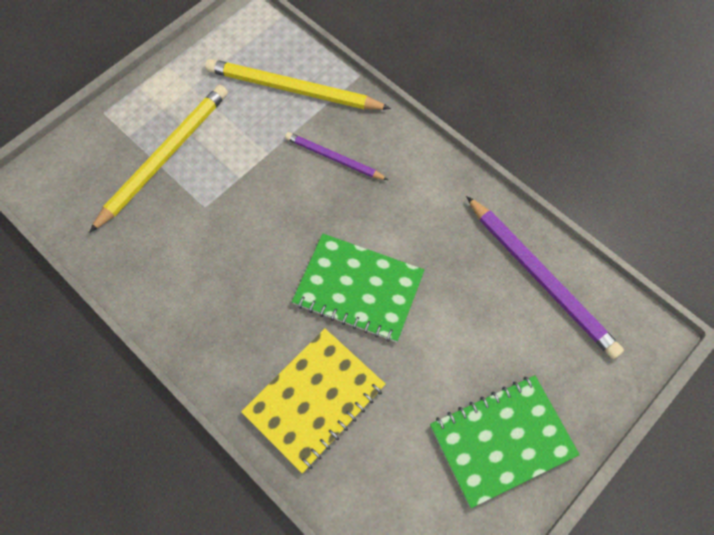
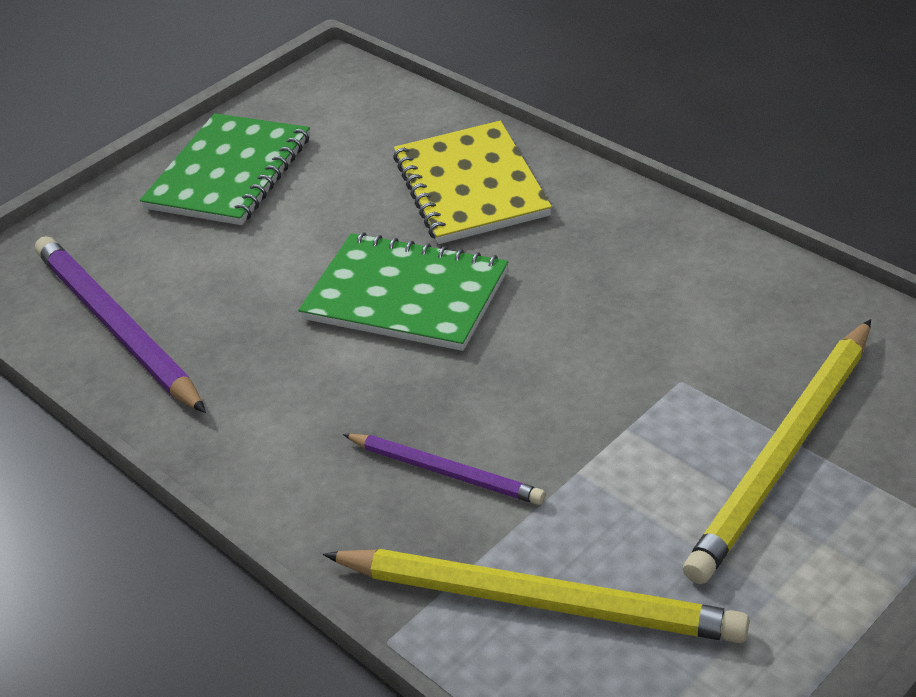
camera: 175 degrees left, 25 degrees down
(314, 400) = (470, 186): yellow notebook -> yellow notebook turned 60 degrees counterclockwise
(502, 440) = (229, 173): green notebook -> green notebook turned 45 degrees counterclockwise

